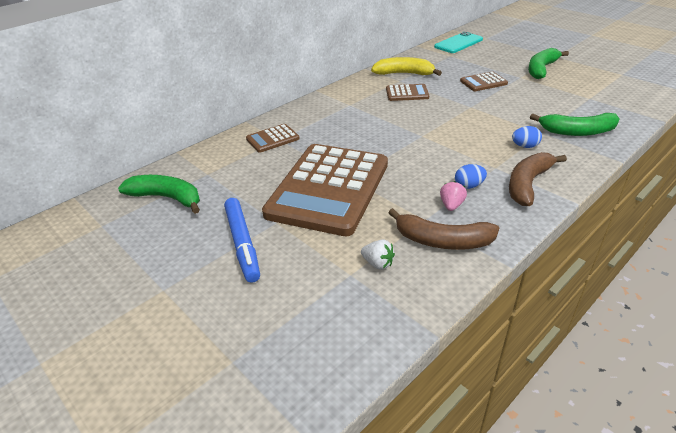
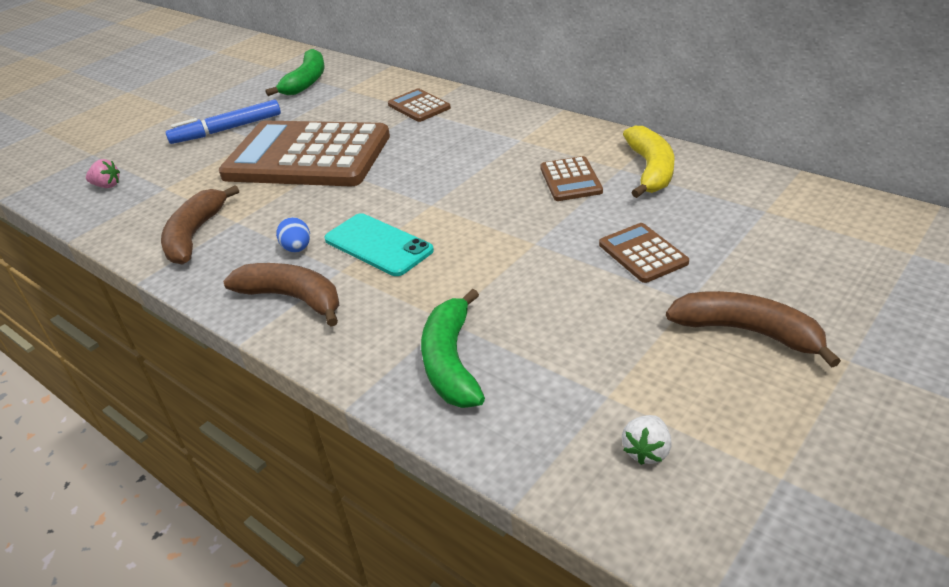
camera: 85 degrees right, 0 degrees up
(378, 263) = (174, 200): white strawberry -> white strawberry (647, 451)
(451, 205) = (258, 237): pink strawberry -> pink strawberry (107, 186)
(458, 43) = (847, 216): turquoise phone -> turquoise phone (378, 245)
(524, 146) = (399, 298): blue egg -> none
(541, 69) = (748, 332): green banana -> brown banana

